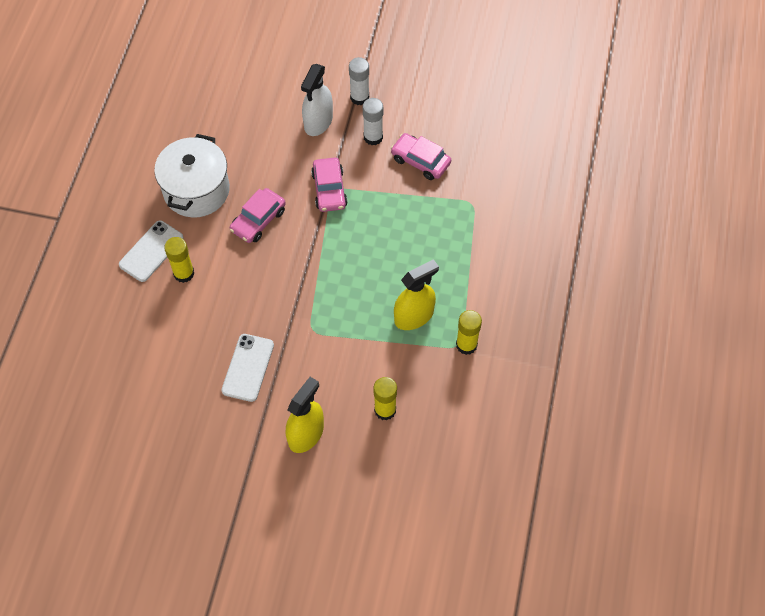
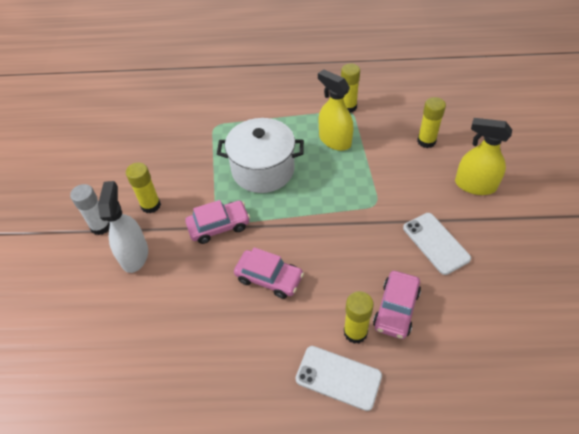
camera: 100 degrees left, 10 degrees down
(196, 190) = (243, 352): white pot -> white pot (263, 170)
(248, 367) = (435, 243): white phone -> white phone turned 60 degrees clockwise
(318, 122) = (134, 255): white spray bottle -> white spray bottle turned 105 degrees counterclockwise
(373, 137) = (151, 205): white glue stick -> yellow glue stick
(420, 161) = (175, 166): pink car -> pink car (396, 309)

